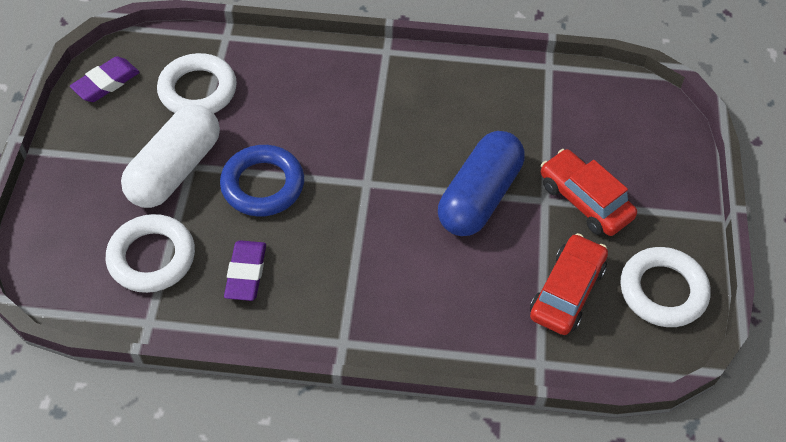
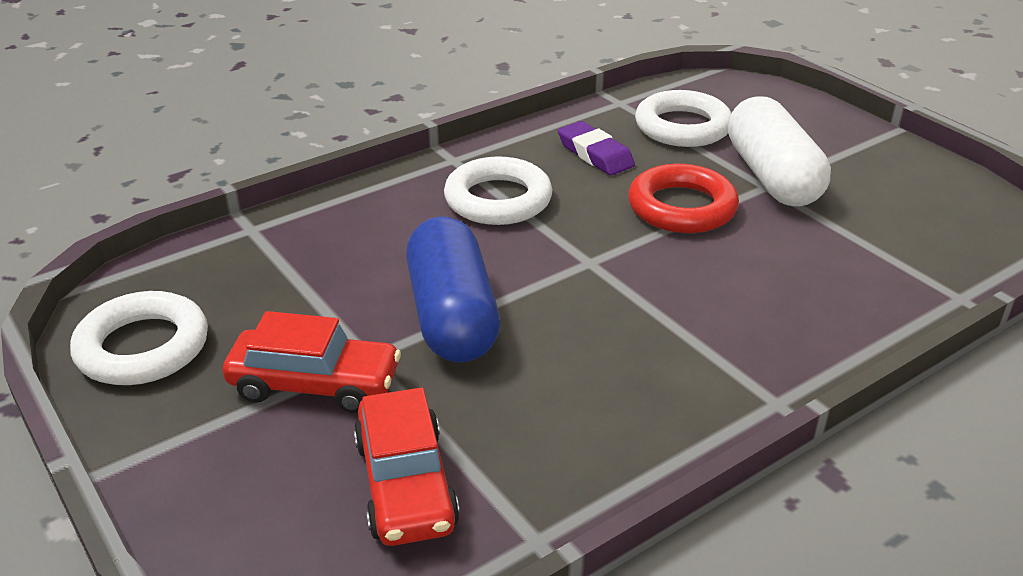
camera: 140 degrees right, 20 degrees down
(106, 83) = (959, 195): purple eraser -> none
(198, 90) = (878, 237): white ring -> white ring (498, 199)
(263, 185) = (682, 207): blue ring -> red ring
(567, 291) = (266, 289): red car -> red car (405, 484)

